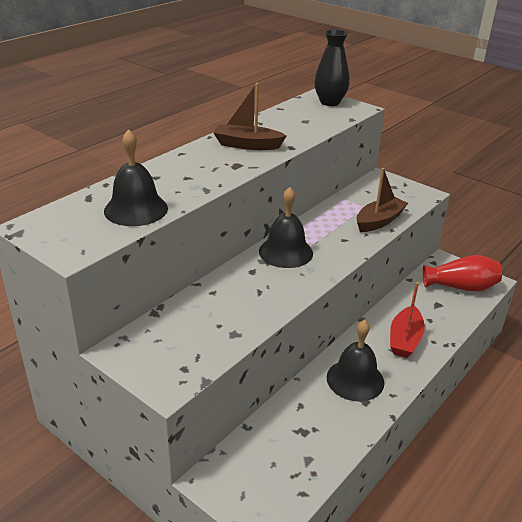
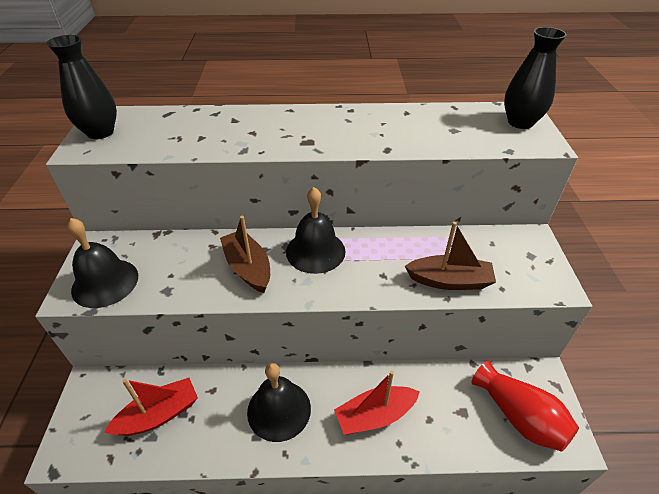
camera: 50 degrees right, 10 degrees up
(61, 235) = (100, 132): none -> black vase
(136, 209) = (172, 139): black bell -> black bell (105, 282)
(247, 145) = (353, 128): brown boat -> brown boat (248, 268)
(291, 446) = (159, 415): none -> red boat

